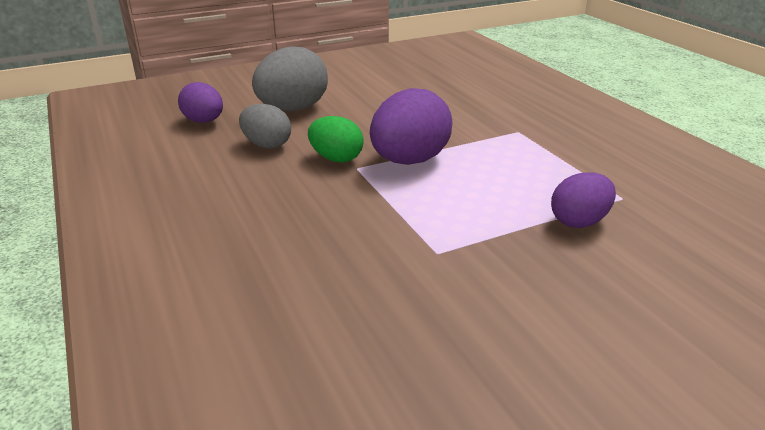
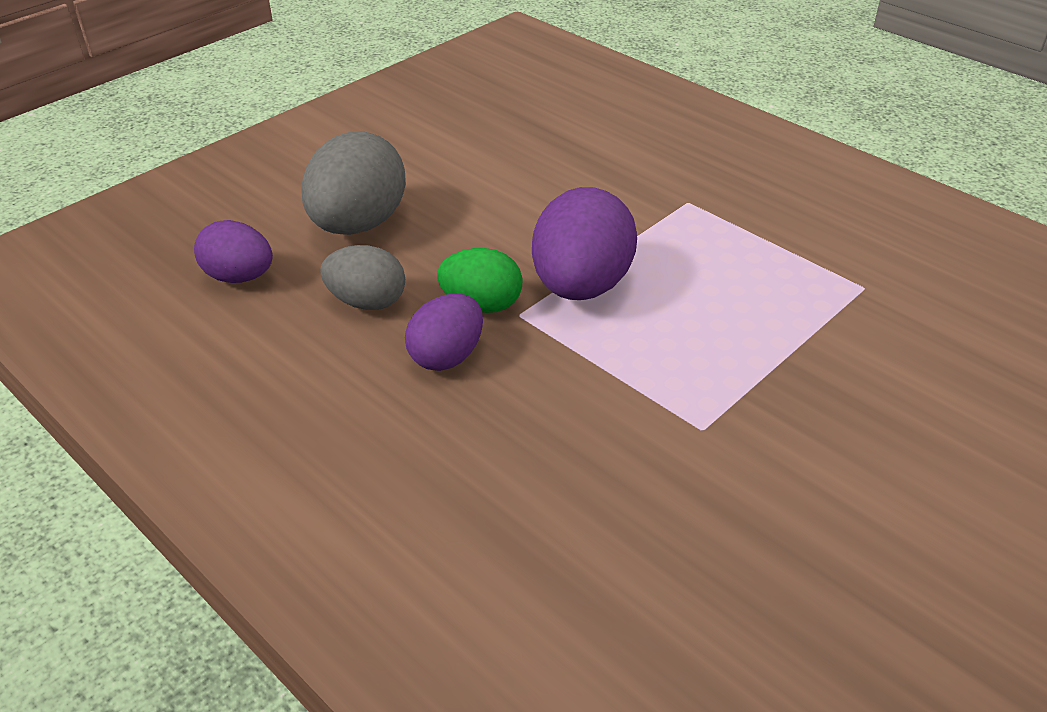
camera: 20 degrees left, 10 degrees up
(579, 221) = (836, 337): purple egg -> purple egg (447, 356)

